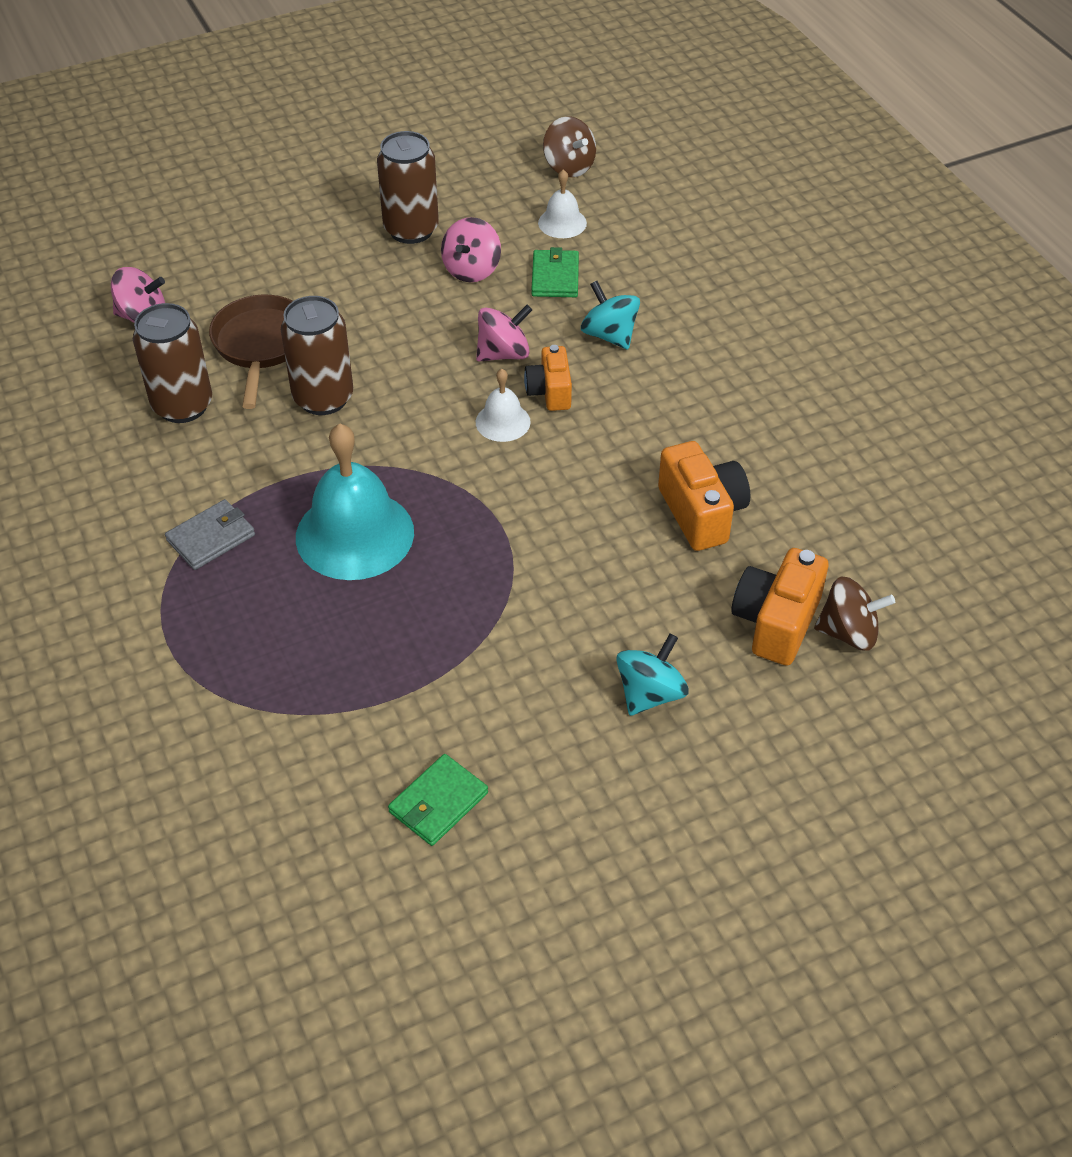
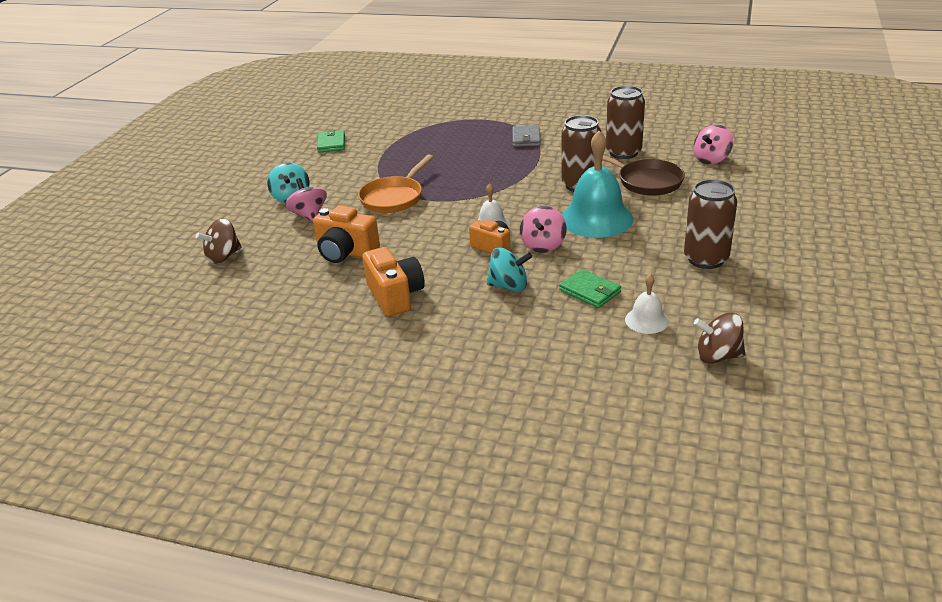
camera: 135 degrees right, 15 degrees down
(354, 534) = (479, 166): turquoise bell -> turquoise bell (596, 218)
(472, 270) = (635, 264): pink spinning top -> pink spinning top (309, 215)
(532, 566) = (394, 197): none -> orange pan
(776, 622) = (262, 241): orange camera -> orange camera (395, 296)

